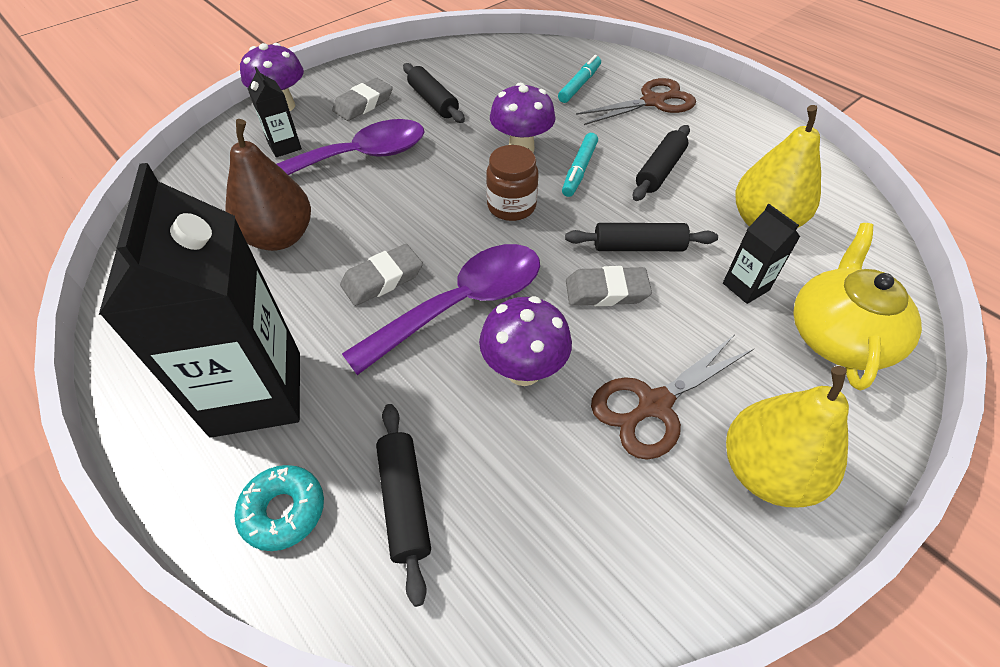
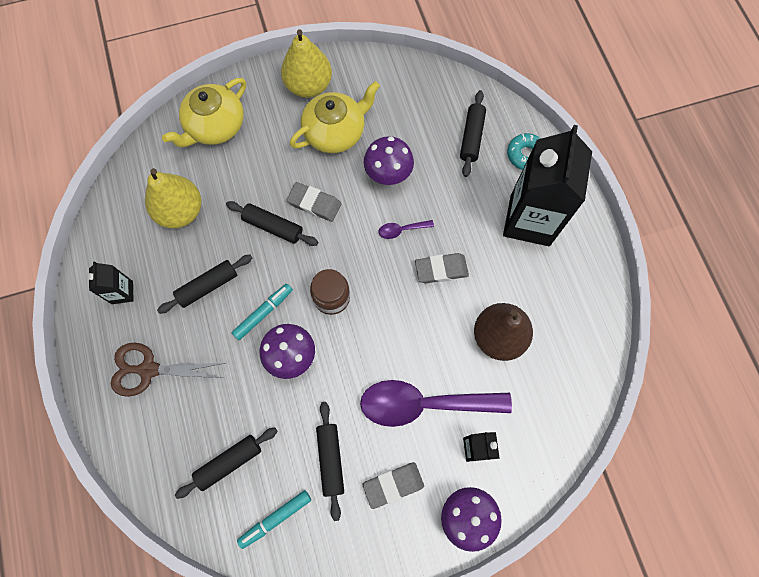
camera: 155 degrees left, 20 degrees up
(462, 305) = (401, 230): purple spoon -> purple spoon, size x0.41
(526, 76) = (229, 462): none -> black rolling pin
(579, 85) = (191, 425): turquoise marker -> turquoise marker (275, 518)
(654, 405) = (335, 132): brown scissors -> yellow teapot
(745, 287) = (235, 173): black carton -> black carton (122, 292)

